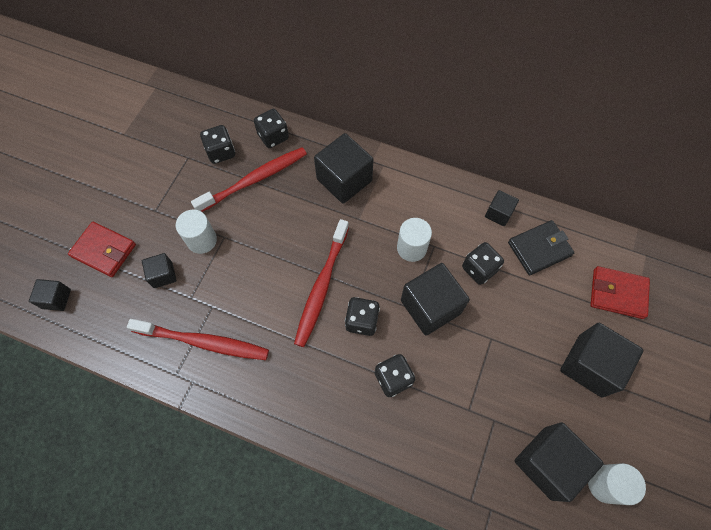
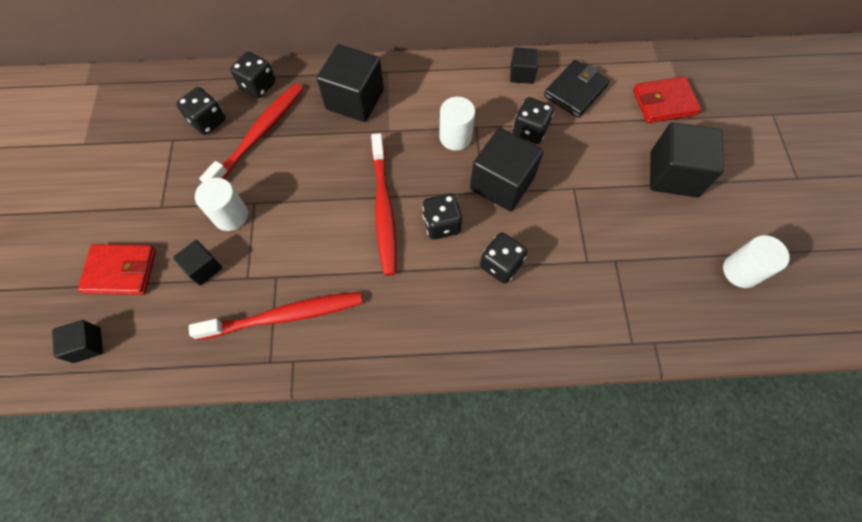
camera: 25 degrees left, 0 degrees up
(548, 463) = (682, 276): black cube -> none

